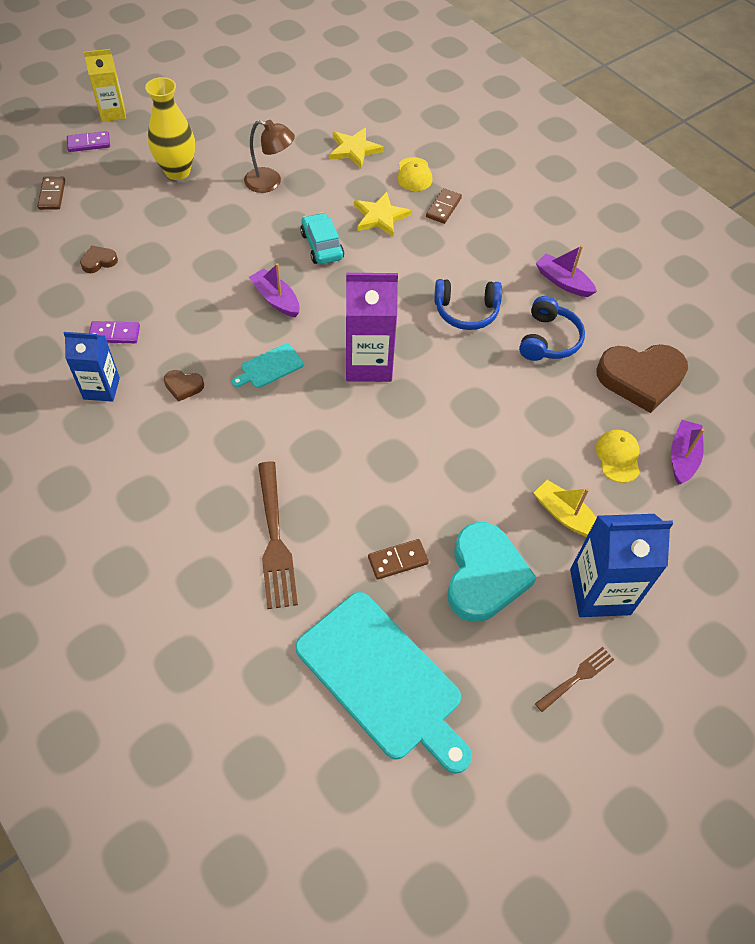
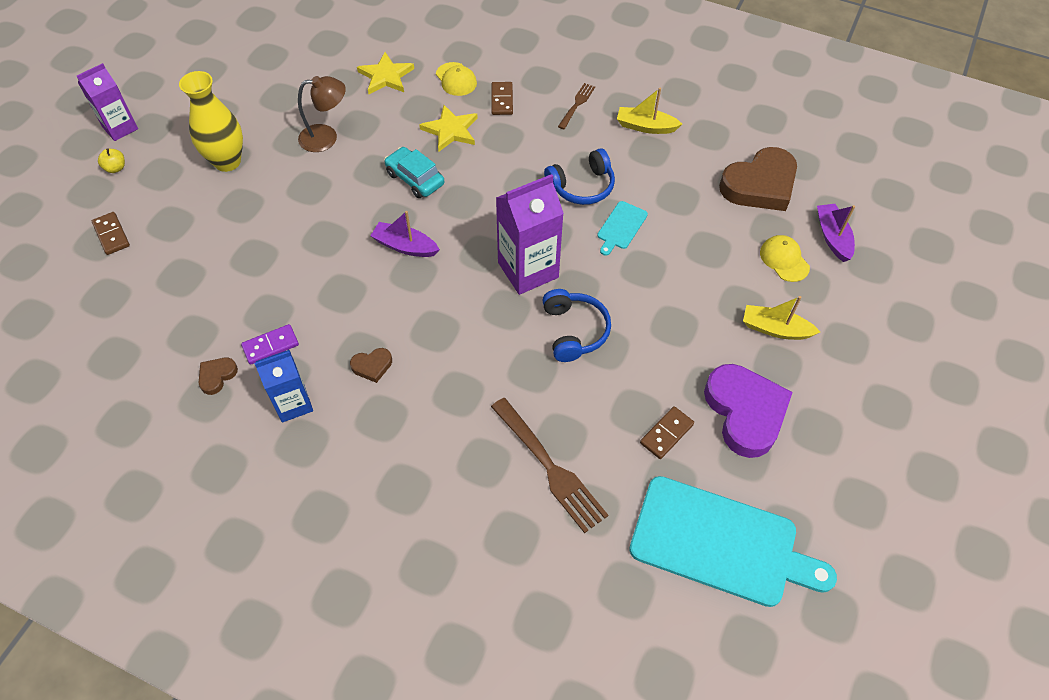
camera: 25 degrees left, 0 degrees up
(89, 143) = (115, 168): purple domino -> yellow apple
(99, 261) = (206, 281): brown heart -> brown heart (217, 376)
(113, 113) = (120, 128): yellow carton -> purple carton
(269, 367) = (441, 312): turquoise cutting board -> turquoise cutting board (621, 227)
(484, 576) = (745, 412): turquoise heart -> purple heart
(548, 339) = (665, 183): blue headphones -> blue headphones (574, 331)
(563, 282) = (645, 126): purple boat -> yellow boat
(576, 678) = (869, 461): brown fork -> brown fork (577, 105)
(600, 592) = (841, 380): blue carton -> none

